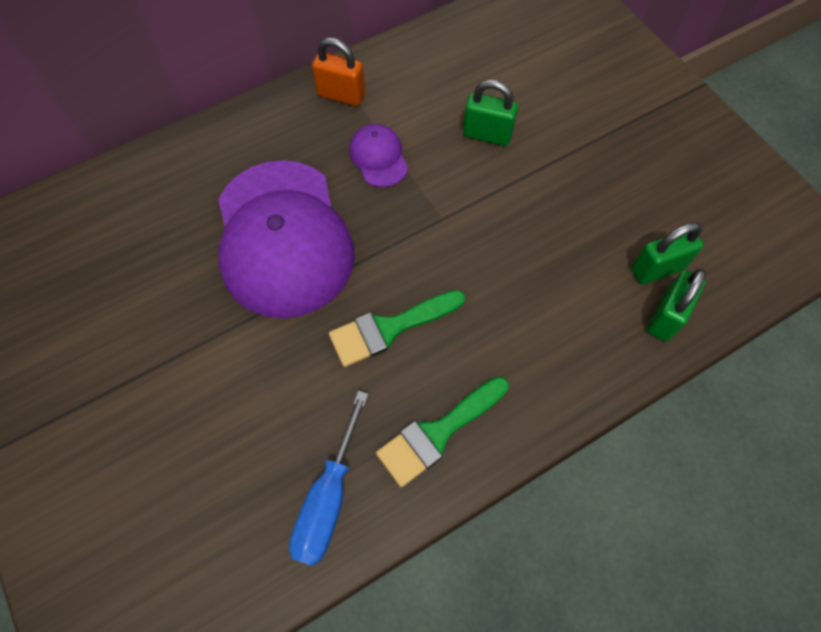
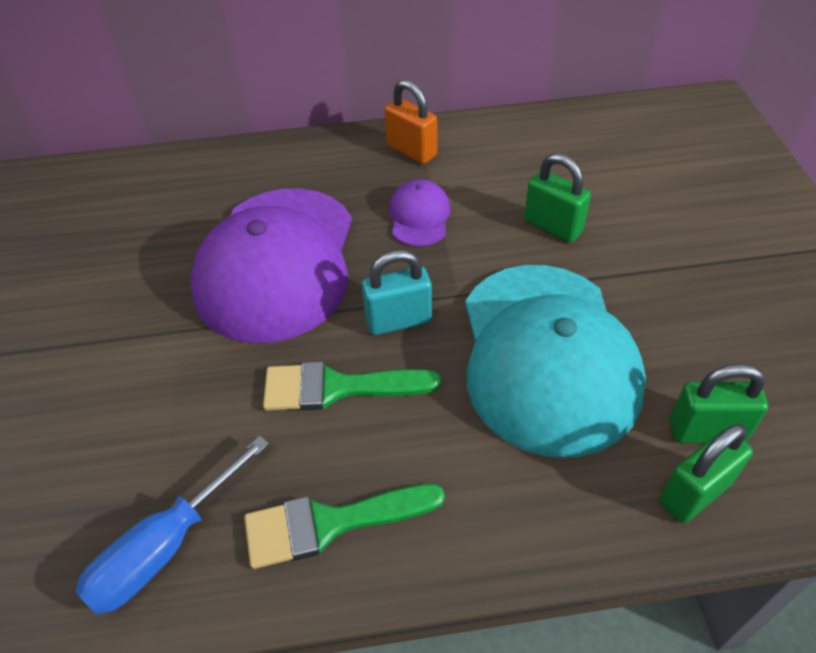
camera: 25 degrees right, 15 degrees down
(407, 256) = (398, 320): none -> turquoise padlock
(529, 248) = (547, 356): none -> turquoise cap

